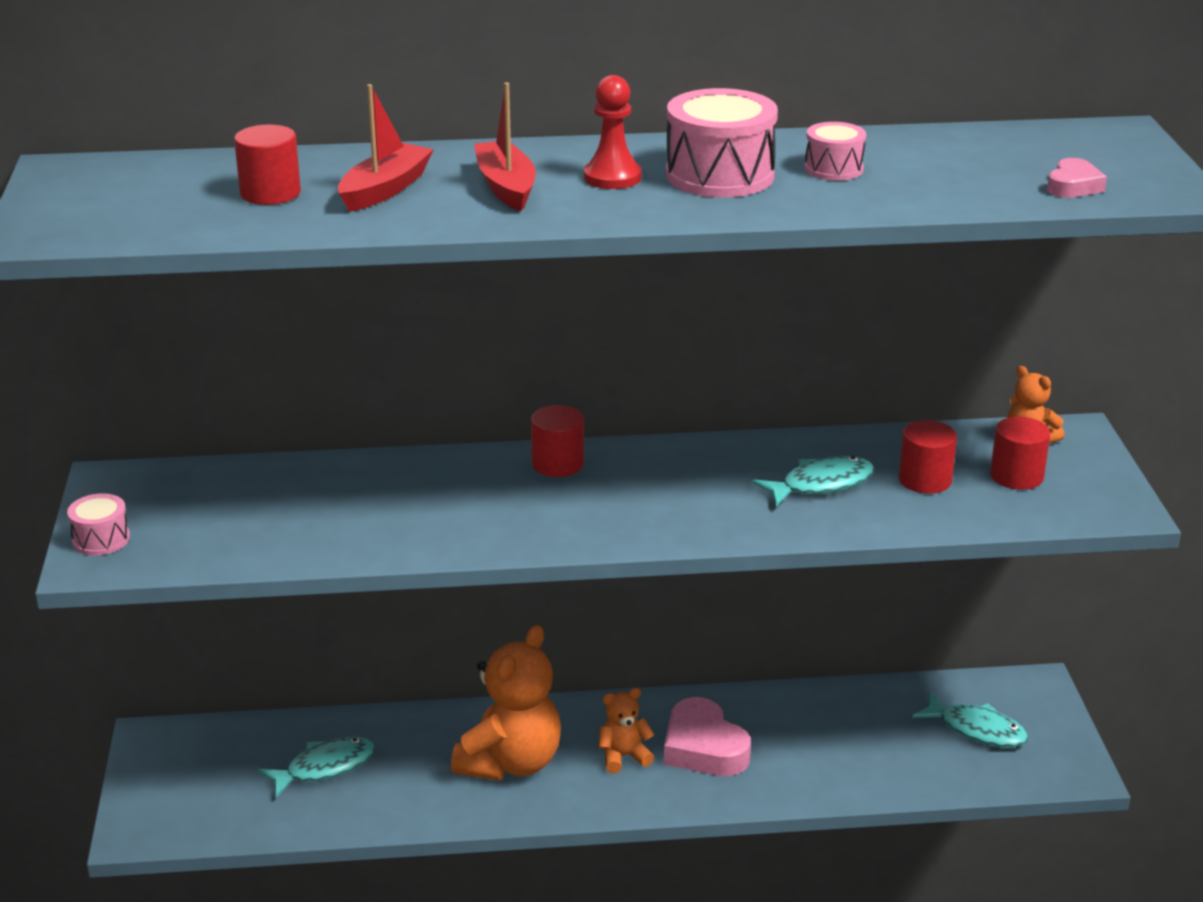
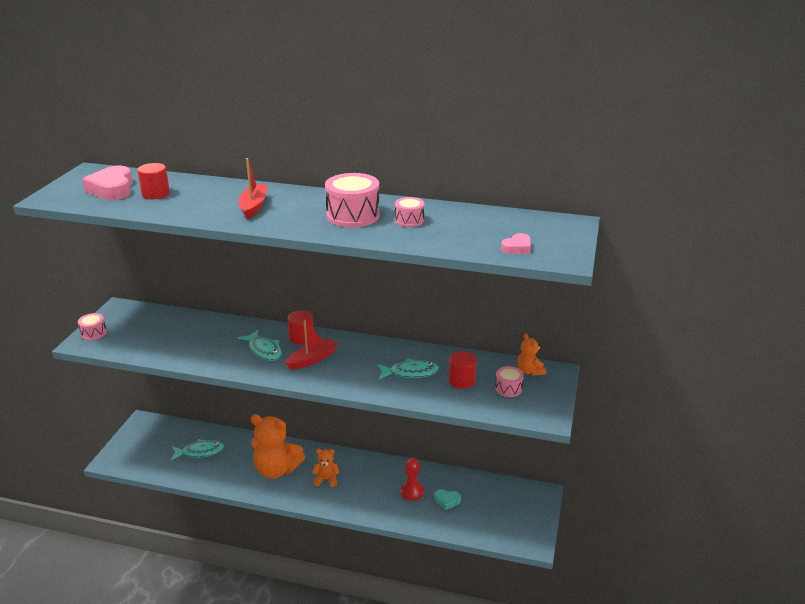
camera: 20 degrees right, 0 degrees up
(385, 189) = (203, 199): red boat -> red boat (312, 359)
(511, 763) = (276, 469): orange teddy bear -> orange teddy bear turned 60 degrees clockwise
(612, 177) = (304, 209): red pawn -> red pawn (412, 492)
(703, 747) = (364, 484): pink heart -> pink heart (112, 189)
(878, 739) = (447, 501): none -> turquoise heart
(976, 729) = (497, 508): turquoise fish -> turquoise fish (264, 350)
(1016, 476) = (508, 388): red cylinder -> pink drum

